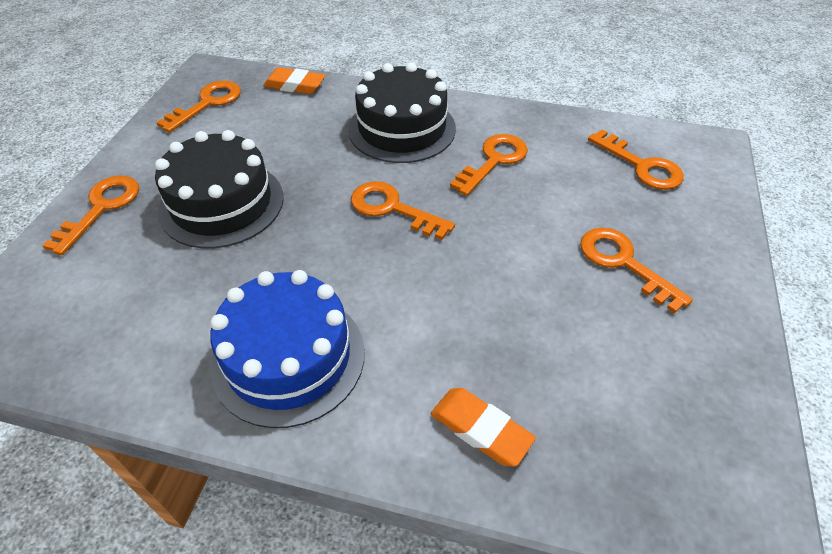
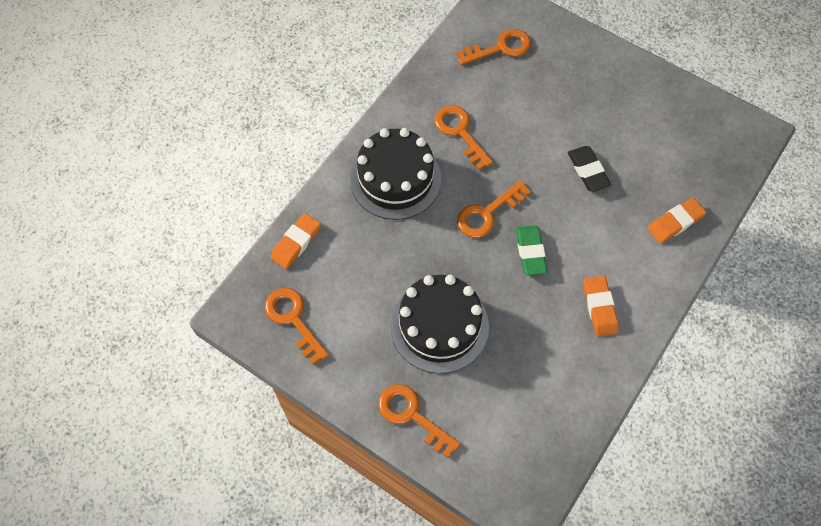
camera: 70 degrees left, 15 degrees up
(288, 357) = (599, 307): blue cake -> orange eraser
(352, 261) = (530, 252): none -> green eraser
(512, 293) = (588, 171): none -> black eraser
(623, 263) = (583, 102): orange key -> none

